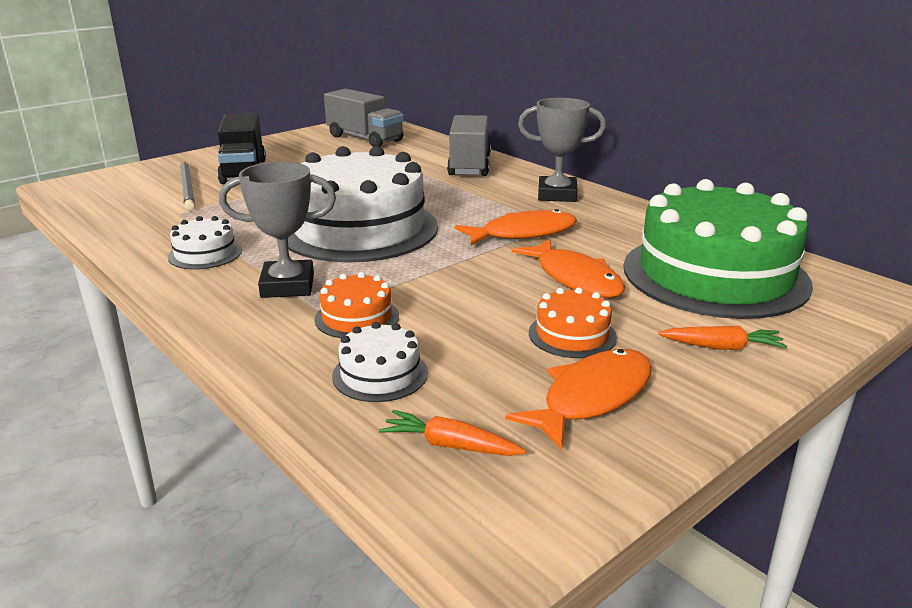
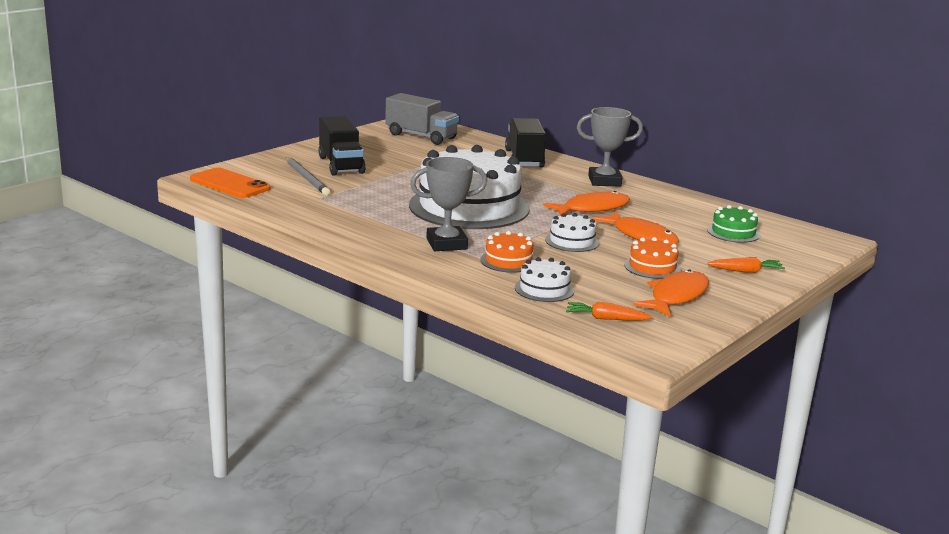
camera: 10 degrees left, 5 degrees down
(89, 194) = (230, 184): none -> orange phone
(205, 254) = (368, 225): white cake -> white cake (572, 241)
(469, 165) = (524, 159): grey truck -> black truck
(715, 274) = (733, 232): green cake -> green cake, size x0.42

